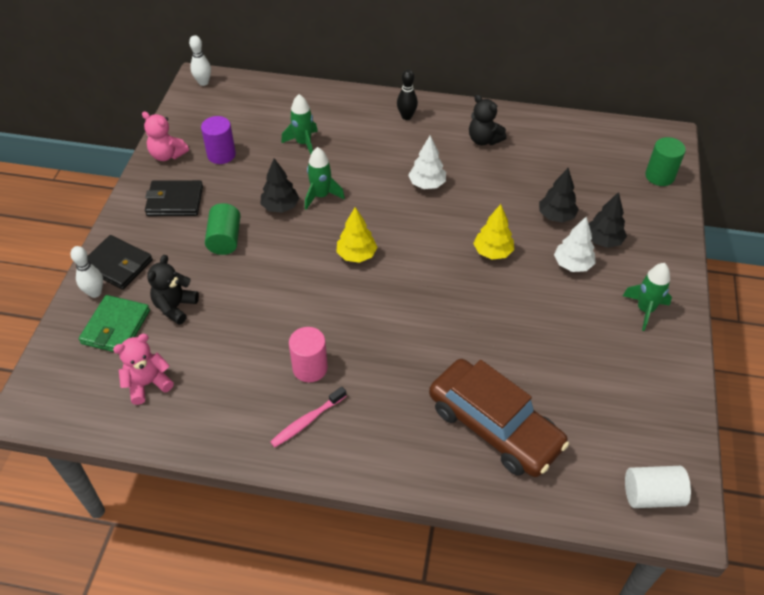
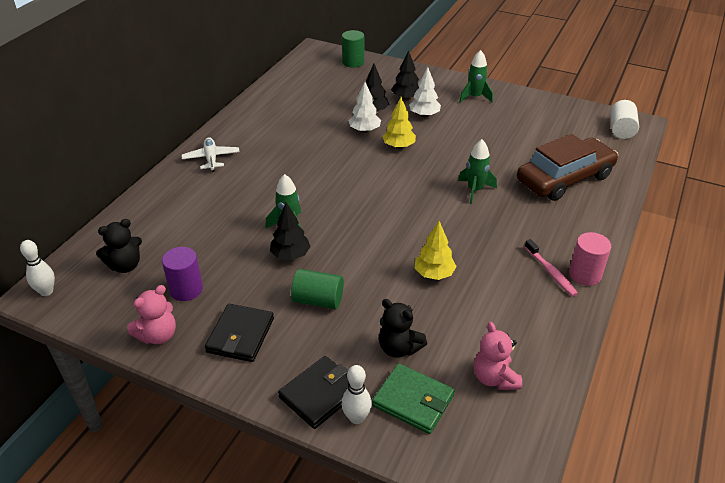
camera: 75 degrees left, 10 degrees down
(303, 143) = (207, 227): green rocket -> green rocket (475, 190)
(310, 368) = (495, 263): pink cylinder -> pink cylinder (585, 274)
(356, 255) = (374, 216): yellow tree -> yellow tree (434, 274)
(406, 116) = (211, 158): black bowling pin -> white plane
(427, 184) = (306, 163): white tree -> white tree (364, 130)
(484, 140) = (269, 125): black teddy bear -> black teddy bear (125, 265)

